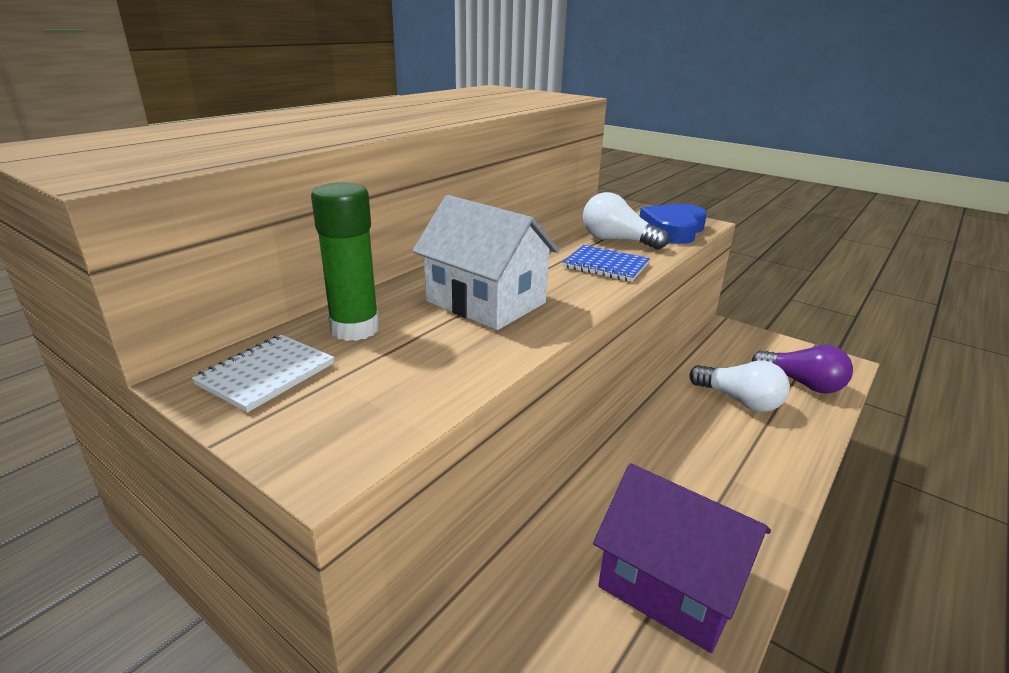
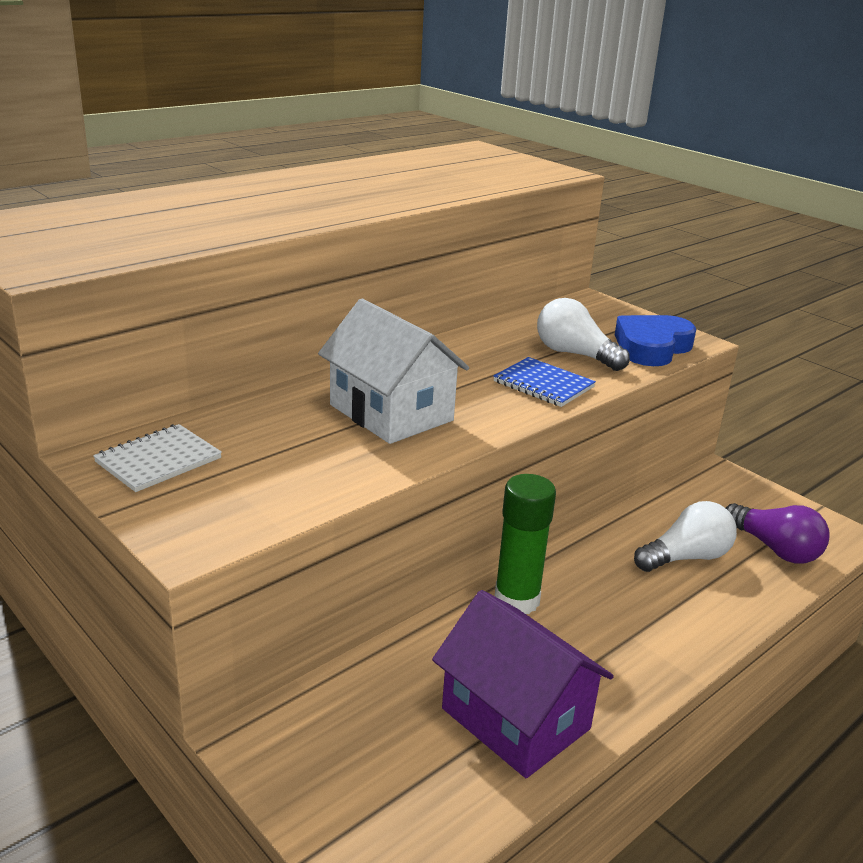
camera: 10 degrees right, 0 degrees up
(355, 329) = (250, 426): green glue stick -> green glue stick (516, 600)
(739, 400) = (686, 557): white light bulb -> white light bulb turned 75 degrees counterclockwise

